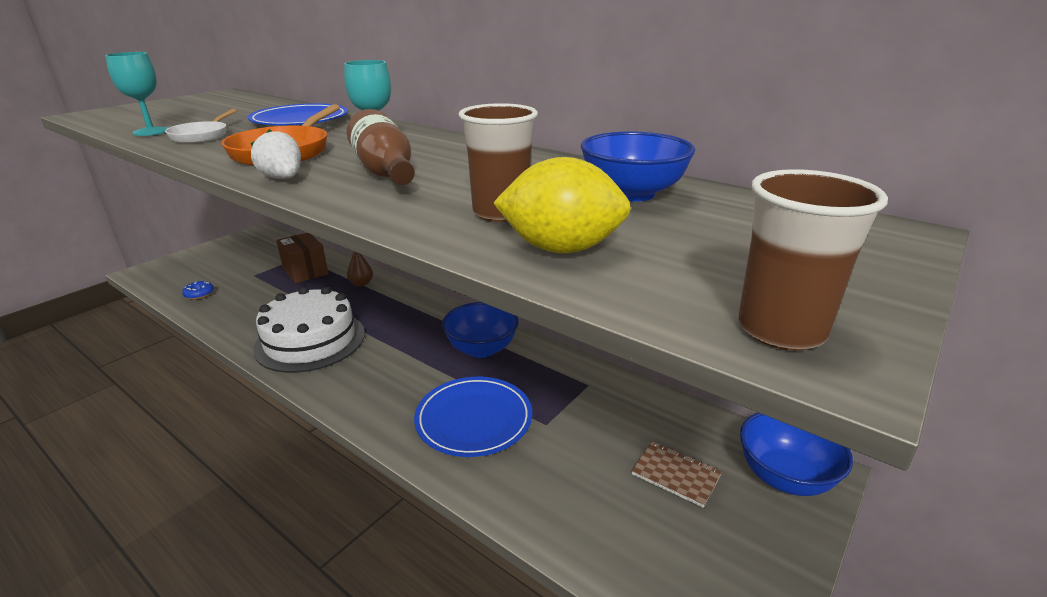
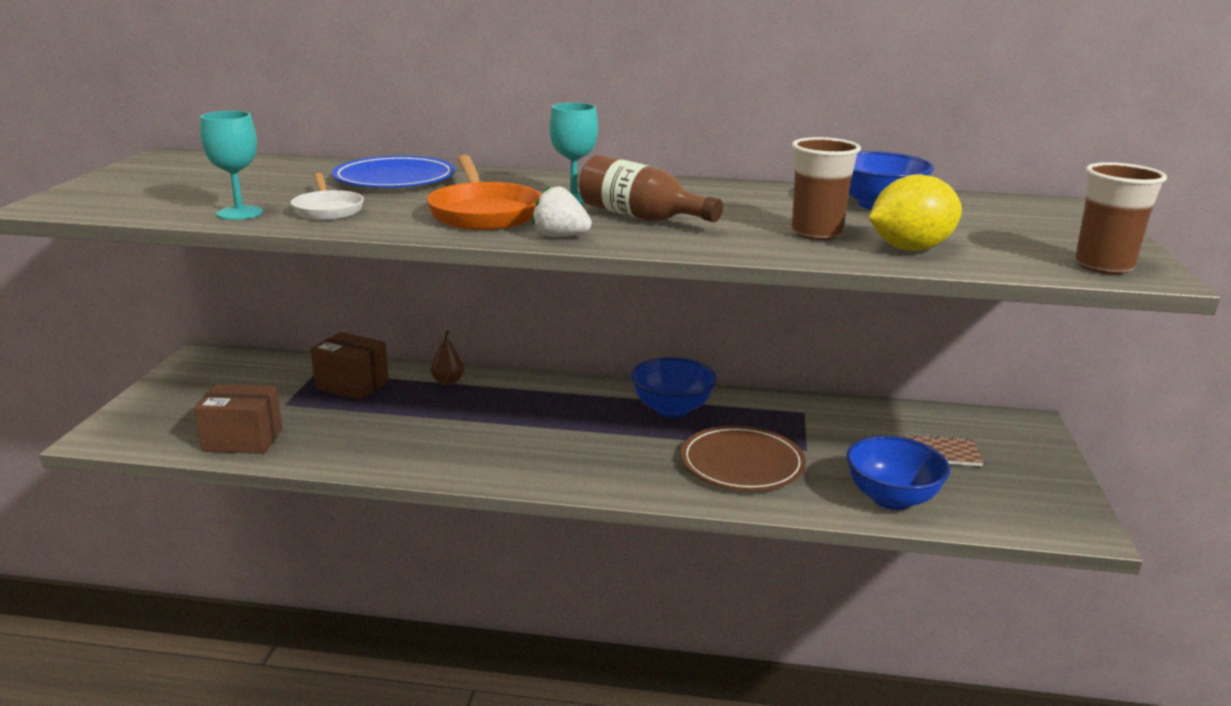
camera: 30 degrees left, 5 degrees down
(199, 294) = (243, 440): blue donut -> brown box
(310, 340) = (476, 448): white cake -> none
(474, 419) = (742, 464): blue plate -> brown plate
(784, 477) = (1012, 432): blue bowl -> blue bowl (891, 498)

